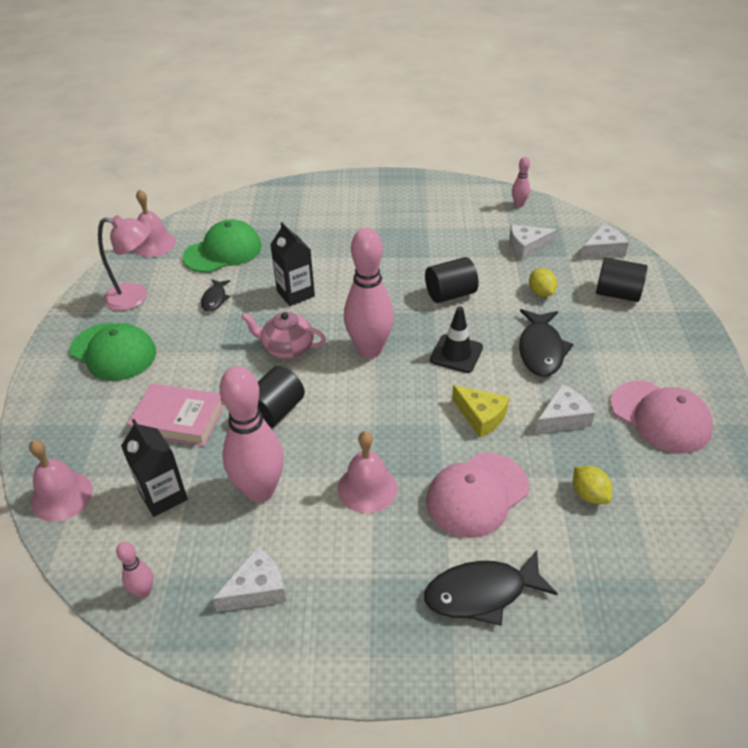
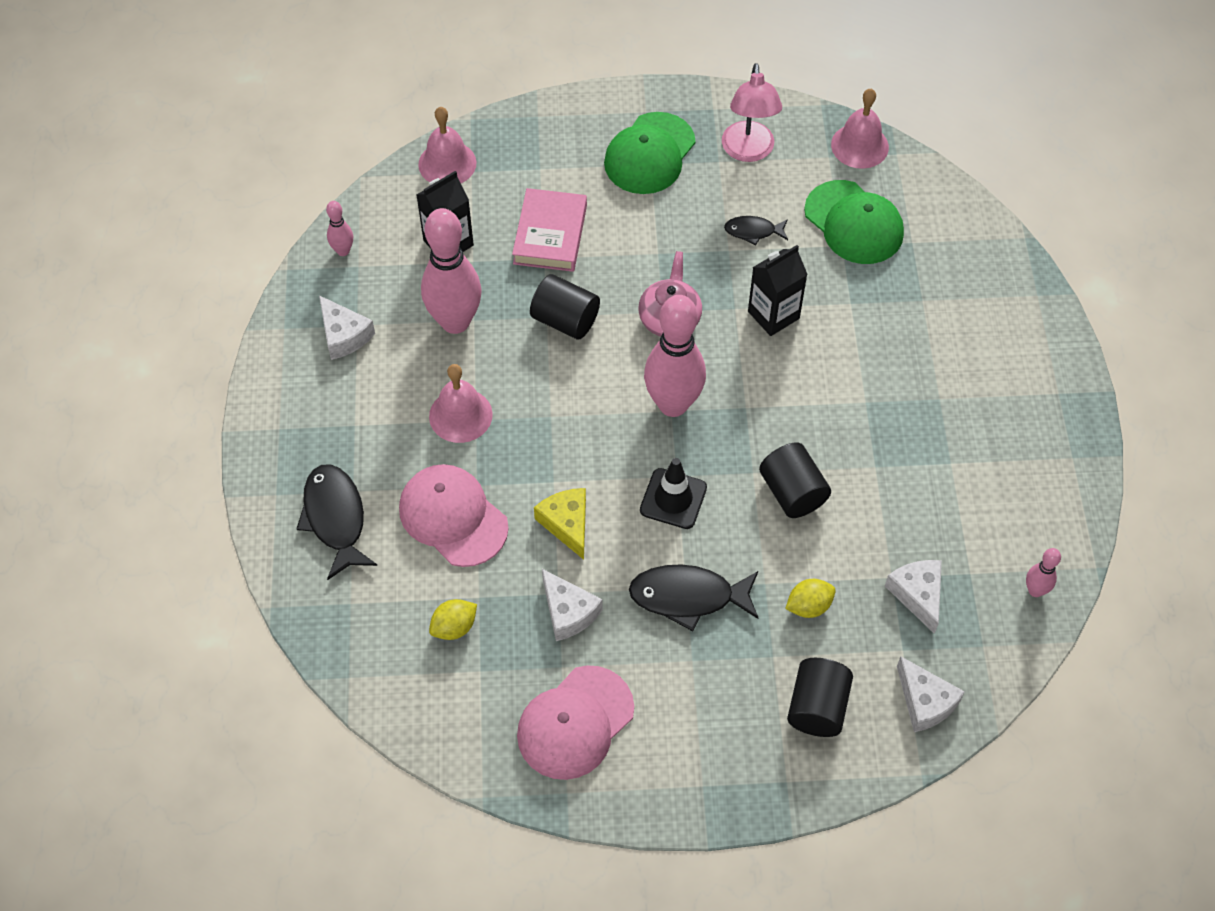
camera: 85 degrees right, 15 degrees up
(481, 416) = (567, 524): yellow cheese -> yellow cheese turned 120 degrees clockwise

